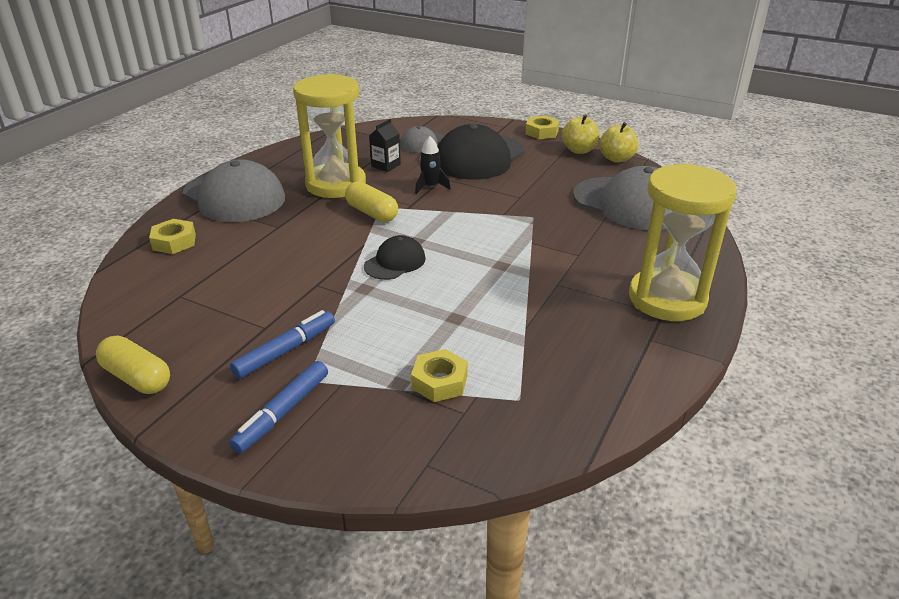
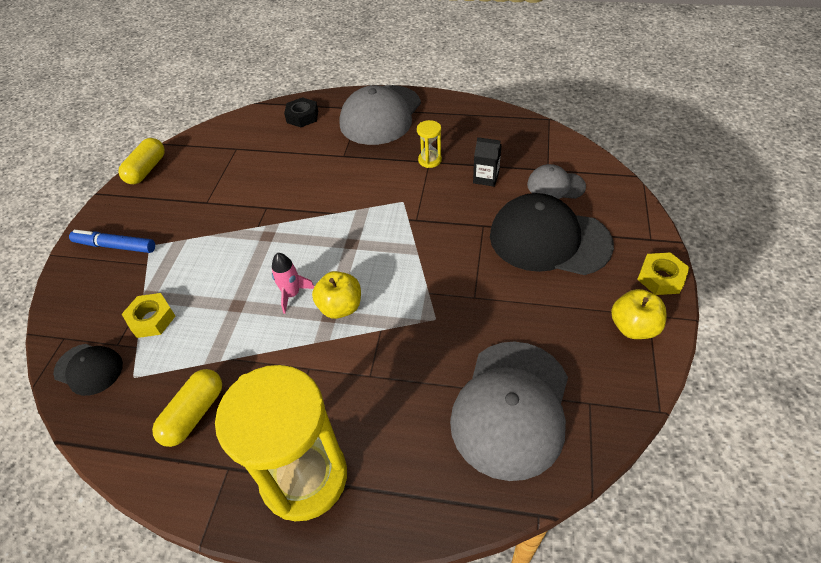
camera: 75 degrees right, 15 degrees up
(174, 242) = (302, 117): yellow nut -> black nut
(285, 350) = (180, 222): blue marker -> none
(336, 184) = (429, 160): yellow hourglass -> yellow hourglass, size x0.41
(372, 213) = (388, 200): yellow capsule -> yellow capsule (194, 414)
(395, 262) = (311, 241): black cap -> black cap (89, 369)
(430, 187) = (458, 222): black rocket -> none
(462, 282) = (292, 294): none -> pink rocket
(616, 159) = (635, 373): yellow apple -> yellow apple (340, 307)

